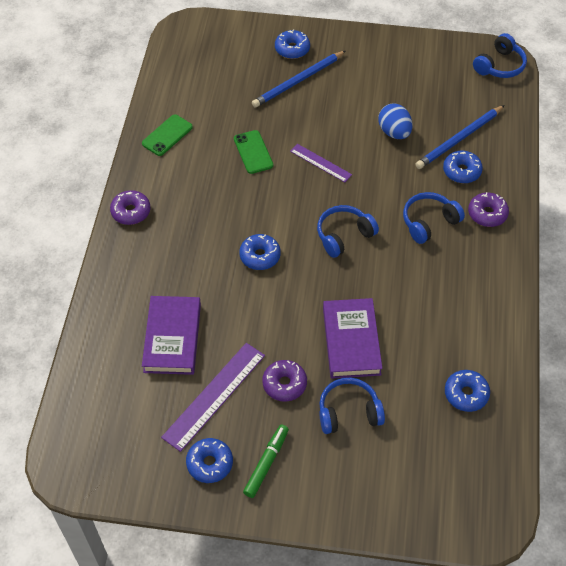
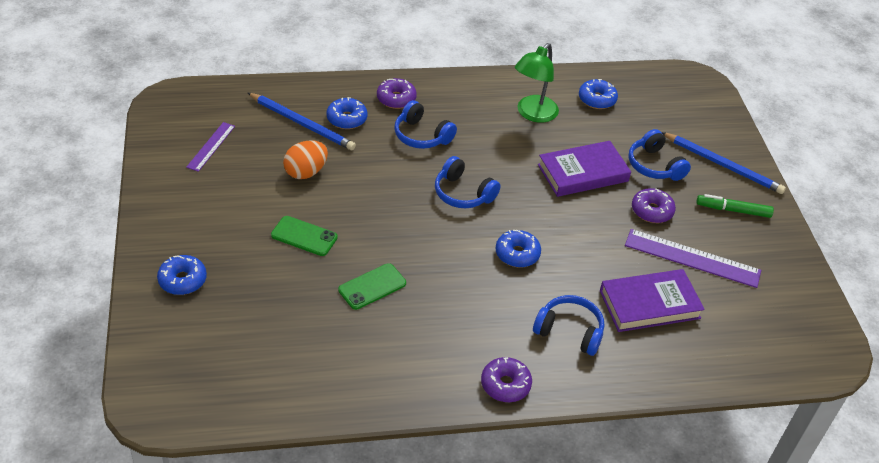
camera: 110 degrees left, 10 degrees down
(167, 135) = (370, 378): green phone -> green phone (304, 236)
(210, 463) = (758, 248): blue donut -> none
(298, 81) = (241, 265): blue pencil -> blue pencil (723, 165)
(320, 163) = (370, 225): purple ruler -> purple ruler (211, 146)
(394, 132) = (306, 172): blue egg -> orange egg
(449, 324) = (533, 114): none -> green lamp
(499, 65) = (182, 102): blue headphones -> blue headphones (569, 331)

